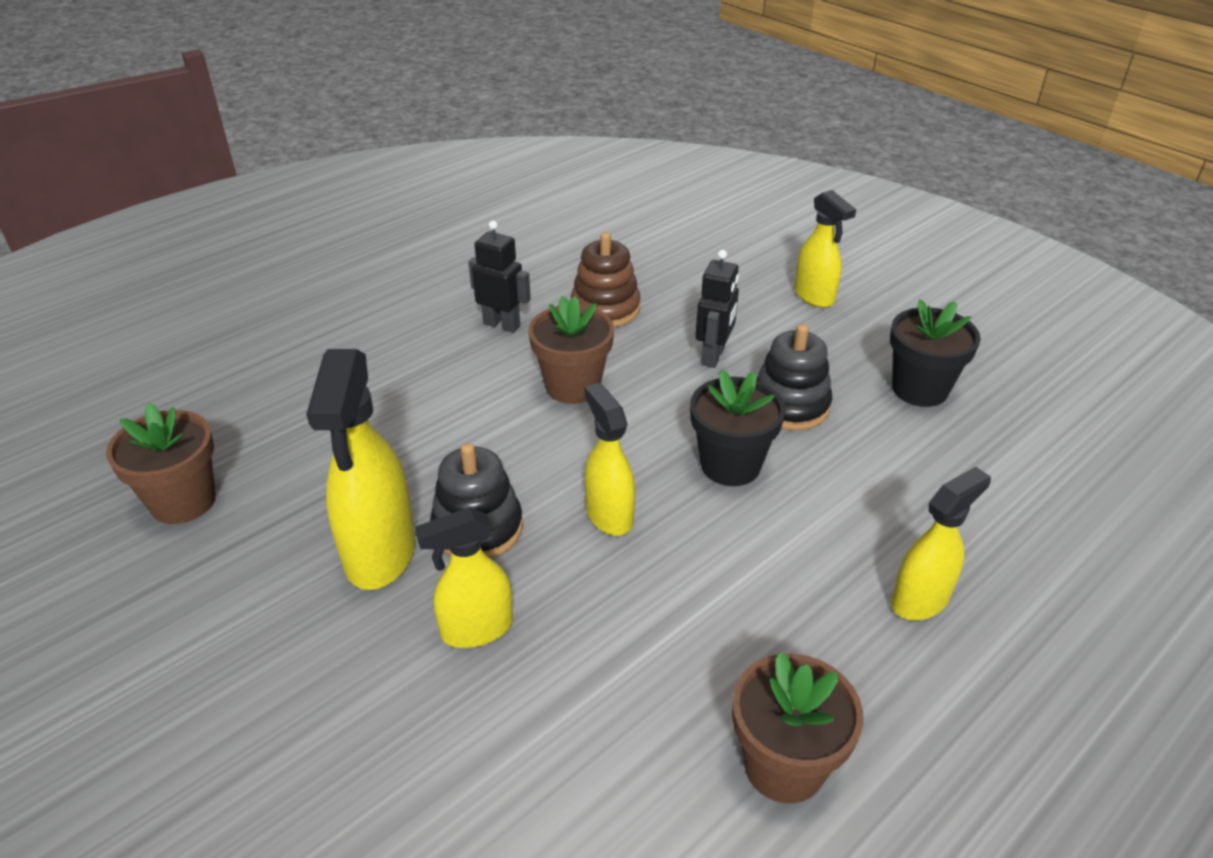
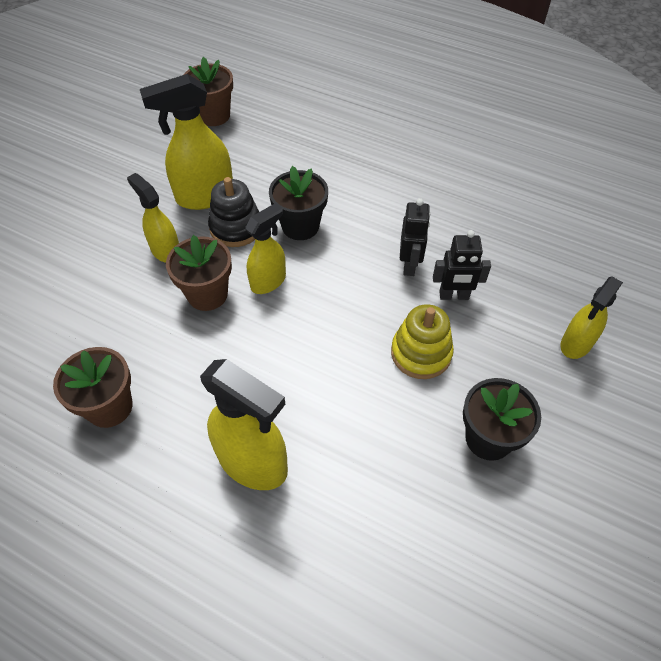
camera: 70 degrees right, 15 degrees up
(502, 325) = (422, 177): black robot -> black robot (409, 265)
(573, 386) = (378, 230): brown flower pot -> brown flower pot (207, 294)
(605, 309) = (473, 222): brown stacking toy -> none
(730, 465) = (339, 331): black flower pot -> black flower pot (300, 226)
(790, 405) = (421, 353): black stacking toy -> yellow stacking toy
(920, 600) = (253, 463): yellow spray bottle -> yellow spray bottle, size x1.58

